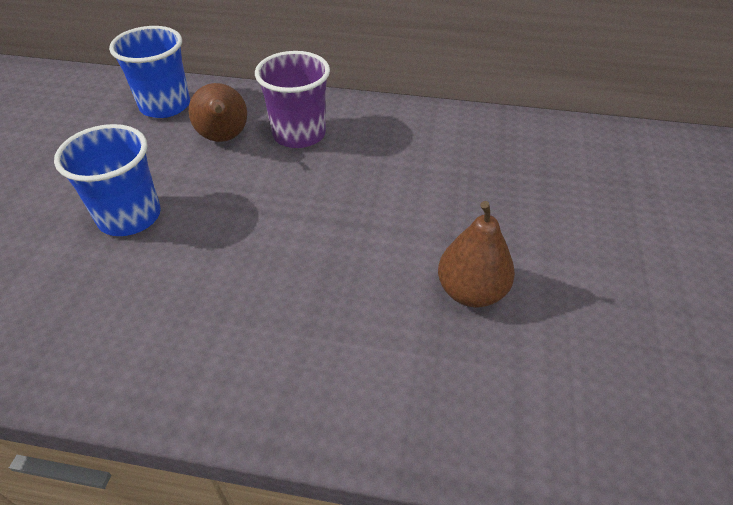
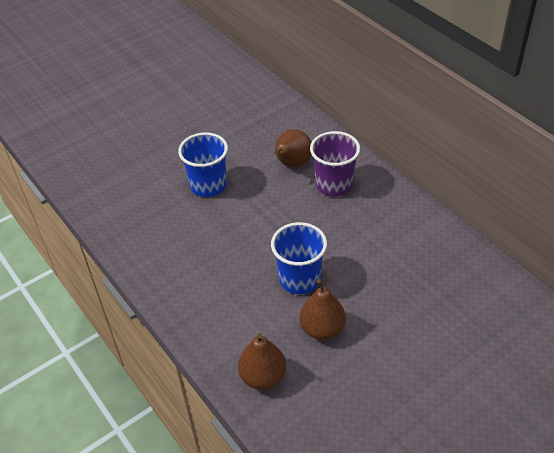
camera: 45 degrees right, 0 degrees up
(165, 106) = (282, 124): blue cup -> blue cup (299, 279)
(476, 408) = (263, 377): none -> brown pear

